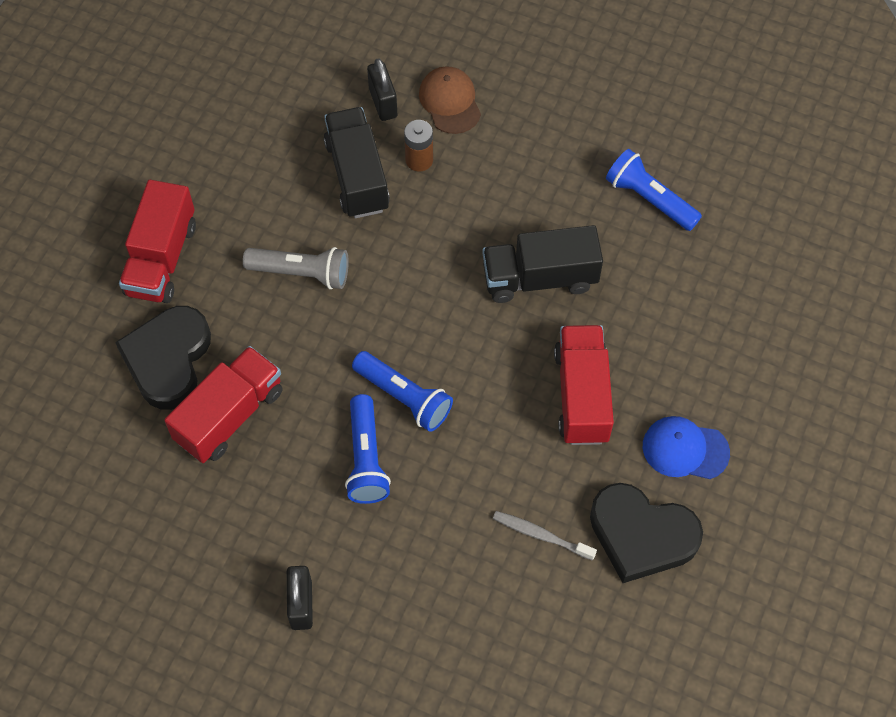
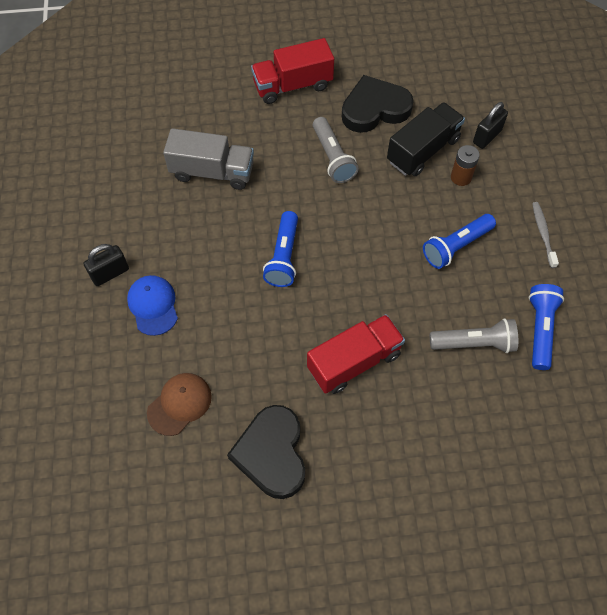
camera: 60 degrees right, 0 degrees up
(168, 360) = (229, 123): black heart -> black heart (374, 109)
(230, 415) = (212, 172): red truck -> grey truck
(366, 458) = (228, 257): blue flashlight -> blue flashlight (456, 246)
(450, 102) = (518, 172): brown cap -> brown cap (179, 404)
(539, 278) = (425, 291): black truck -> none
(541, 535) = (234, 388): grey toothbrush -> grey toothbrush (543, 234)
(628, 268) = (474, 343): none -> grey flashlight
(685, 449) = (356, 451): blue cap -> blue cap (153, 305)

